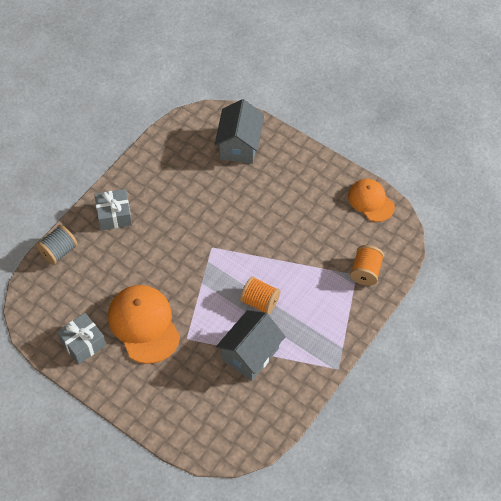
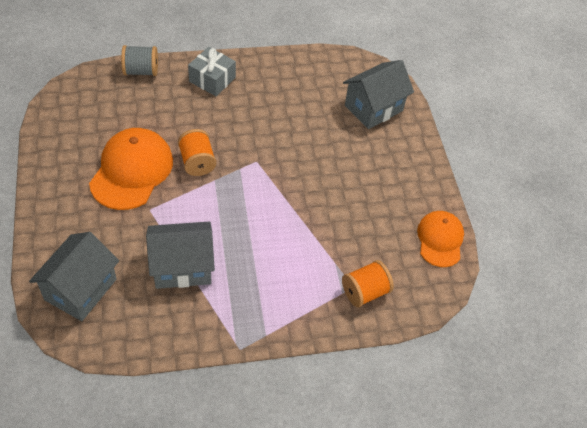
camera: 40 degrees right, 5 degrees down
(83, 343) = (72, 145): grey gift -> none
(209, 423) = (80, 289): none -> grey house
(260, 302) = (242, 234): orange spool -> orange spool (197, 162)

